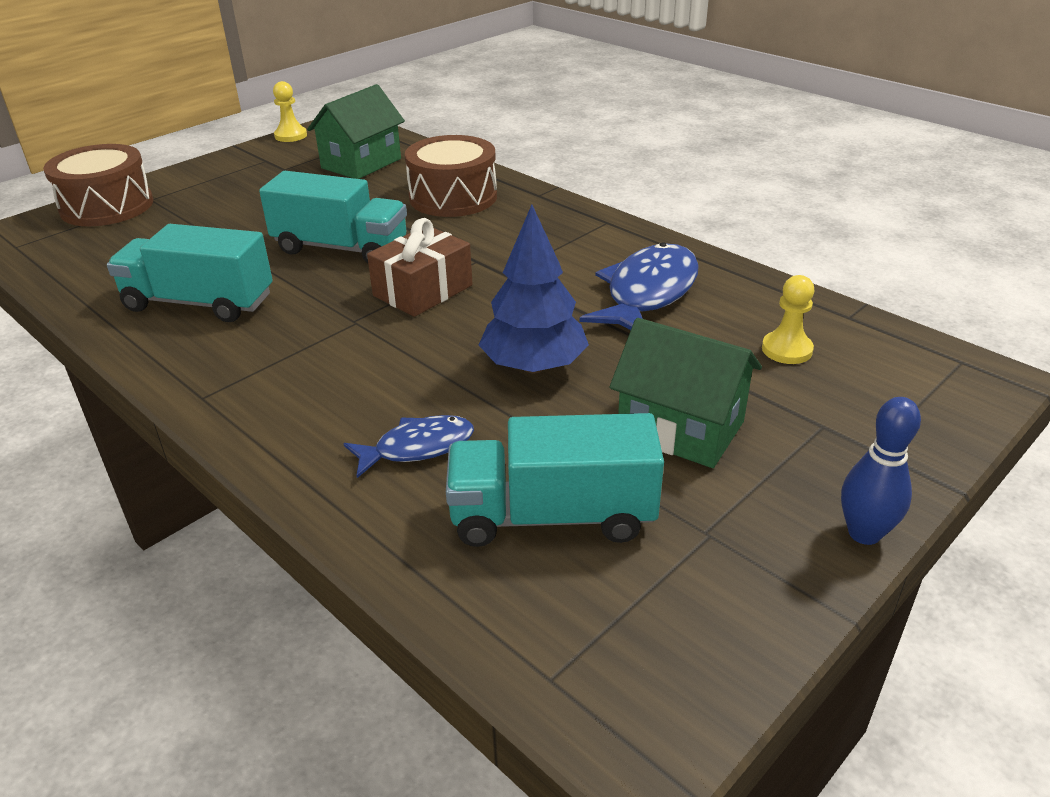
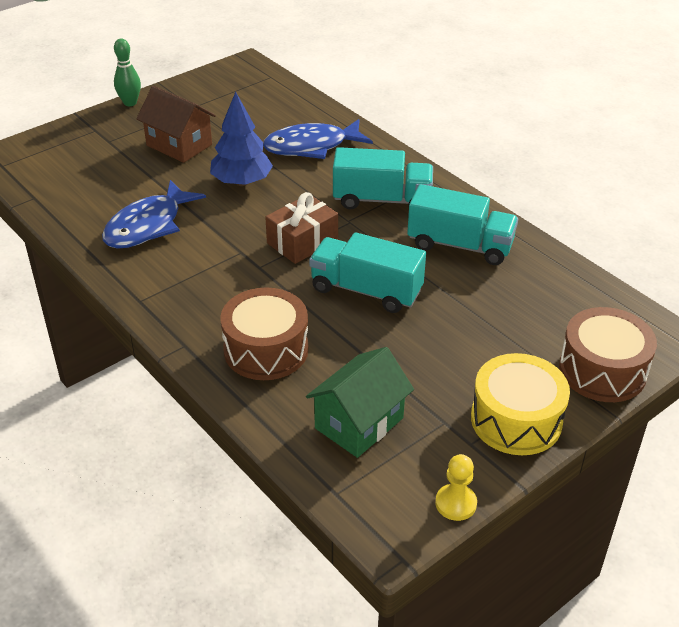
camera: 175 degrees left, 5 degrees up
(217, 173) = (516, 420): none -> yellow drum
(418, 447) = (311, 146): blue fish -> blue fish, size x1.69
(552, 516) = (255, 117): turquoise truck -> turquoise truck (382, 200)
(680, 428) = (179, 145): green house -> brown house
(786, 350) = (91, 180): yellow pawn -> none
(864, 533) = (130, 103): blue bowling pin -> green bowling pin

